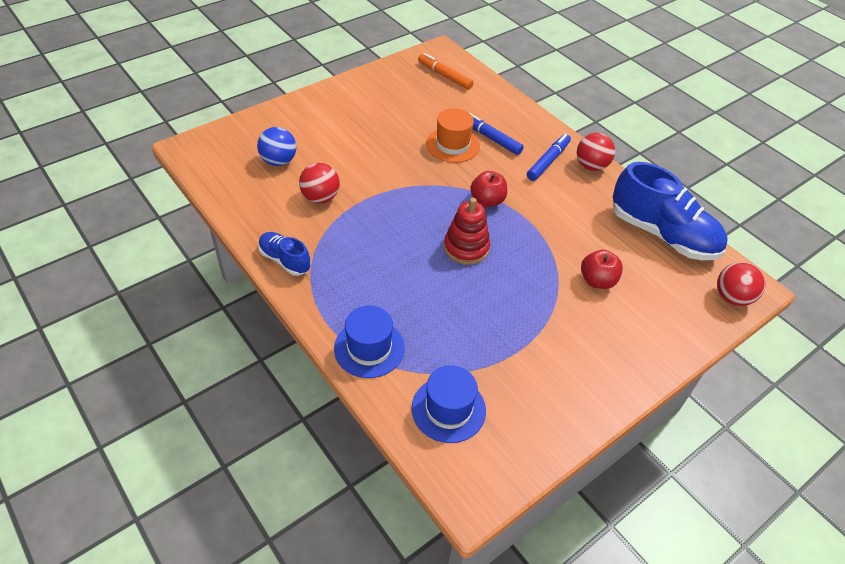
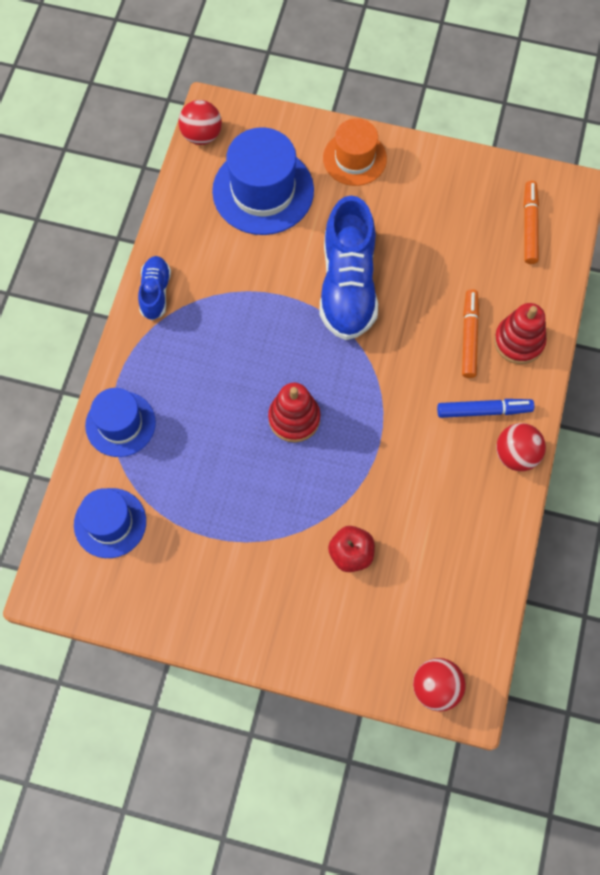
camera: 55 degrees right, 20 degrees up
(279, 161) = (263, 191): blue ball -> blue hat
(320, 197) = (249, 259): red ball -> red ball (201, 135)
(452, 145) = (425, 310): orange hat -> orange hat (354, 158)
(487, 201) = (372, 394): red apple -> none
(491, 138) = (469, 337): blue marker -> orange marker
(515, 122) = (519, 341): none -> red stacking toy
(662, 234) = (471, 578): blue shoe -> blue shoe (348, 285)

